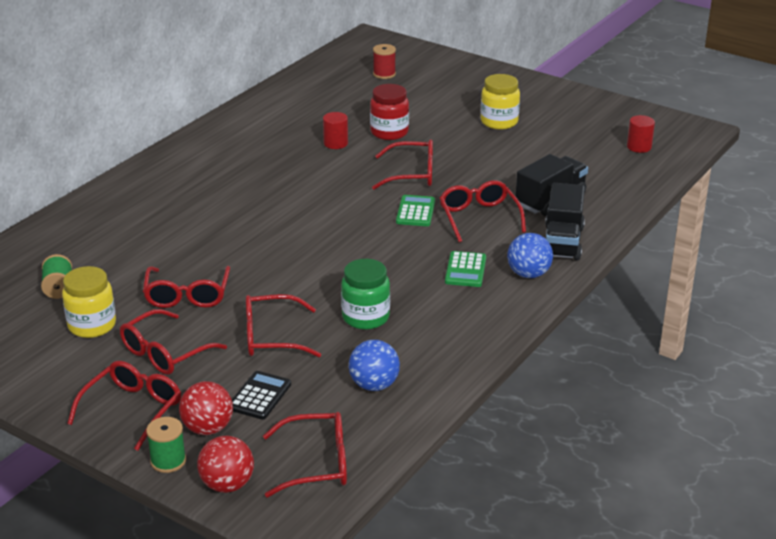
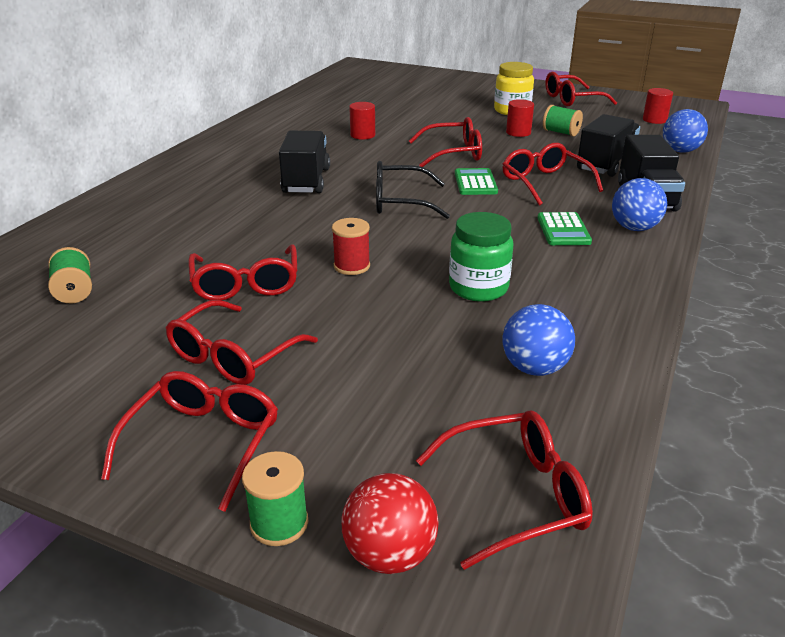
camera: 10 degrees left, 0 degrees up
(92, 325) = (125, 331): yellow jar -> none
(208, 428) = (326, 458): red ball -> none
(260, 396) = (386, 400): black calculator -> none
(265, 195) = (306, 181): none -> black truck
(272, 337) = (372, 322): red glasses -> red glasses (572, 99)
(339, 227) = (401, 202): none -> black glasses
(384, 74) = (384, 86): red spool -> red spool (352, 266)
(389, 132) = (412, 124): red jar -> none
(489, 153) = (518, 132): none -> red cylinder
(531, 156) = (561, 132): none -> green spool
(635, 190) = (680, 151): none -> blue ball

